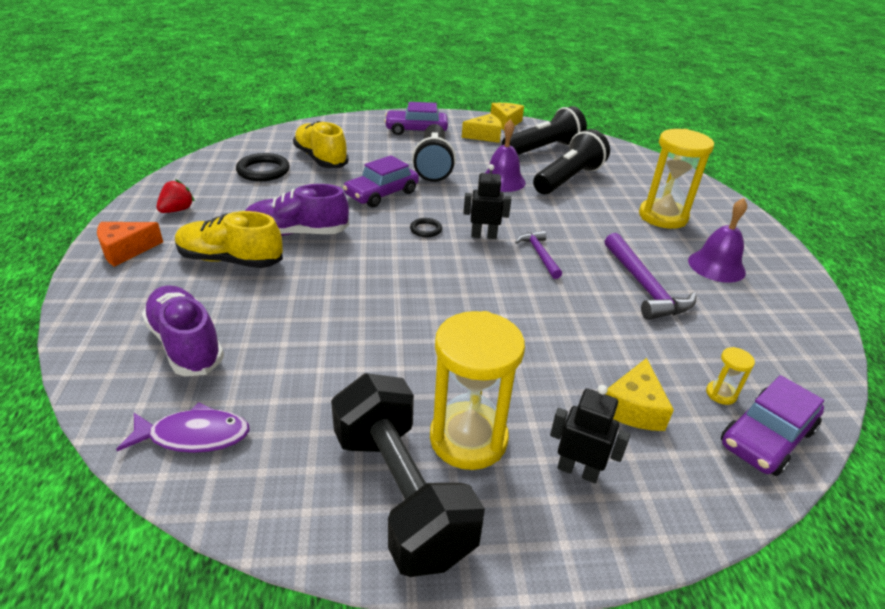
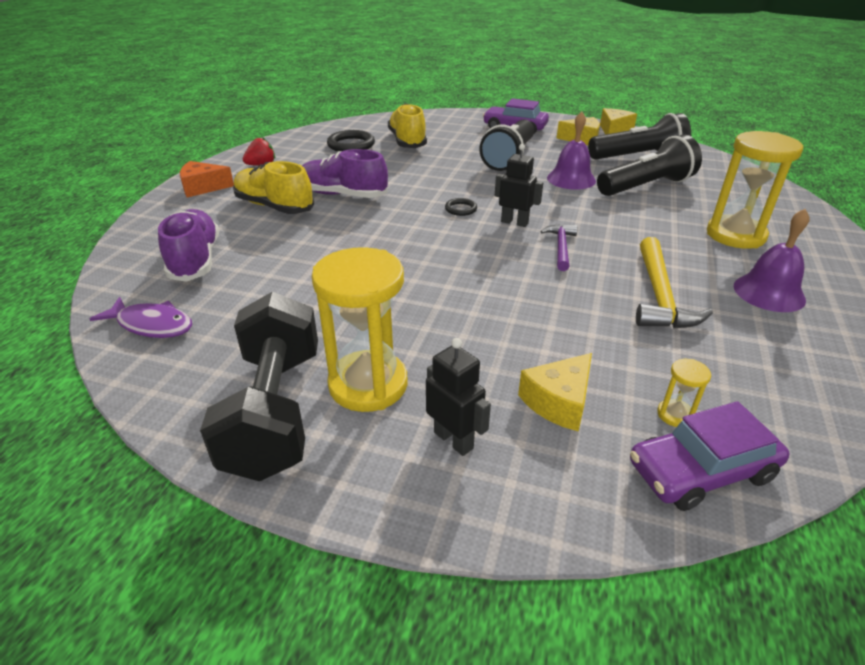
camera: 25 degrees right, 0 degrees up
(381, 194) = (441, 175): purple car -> none
(644, 286) = (659, 295): purple hammer -> yellow hammer

